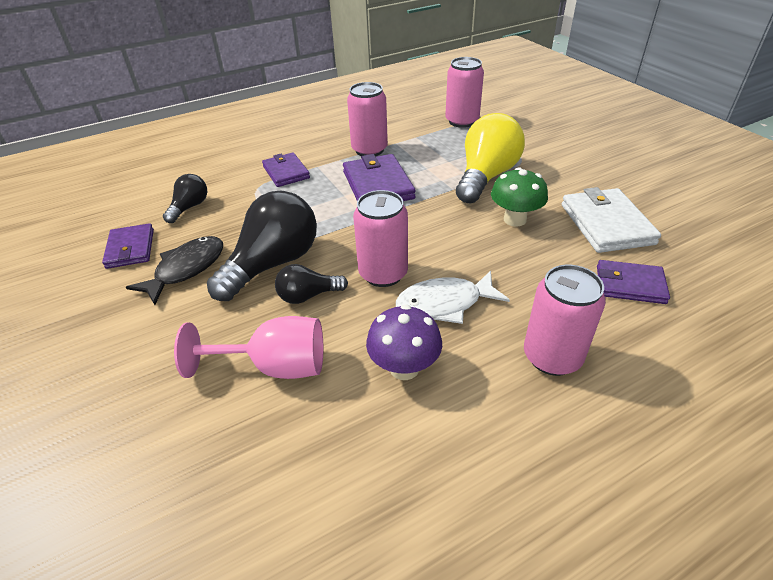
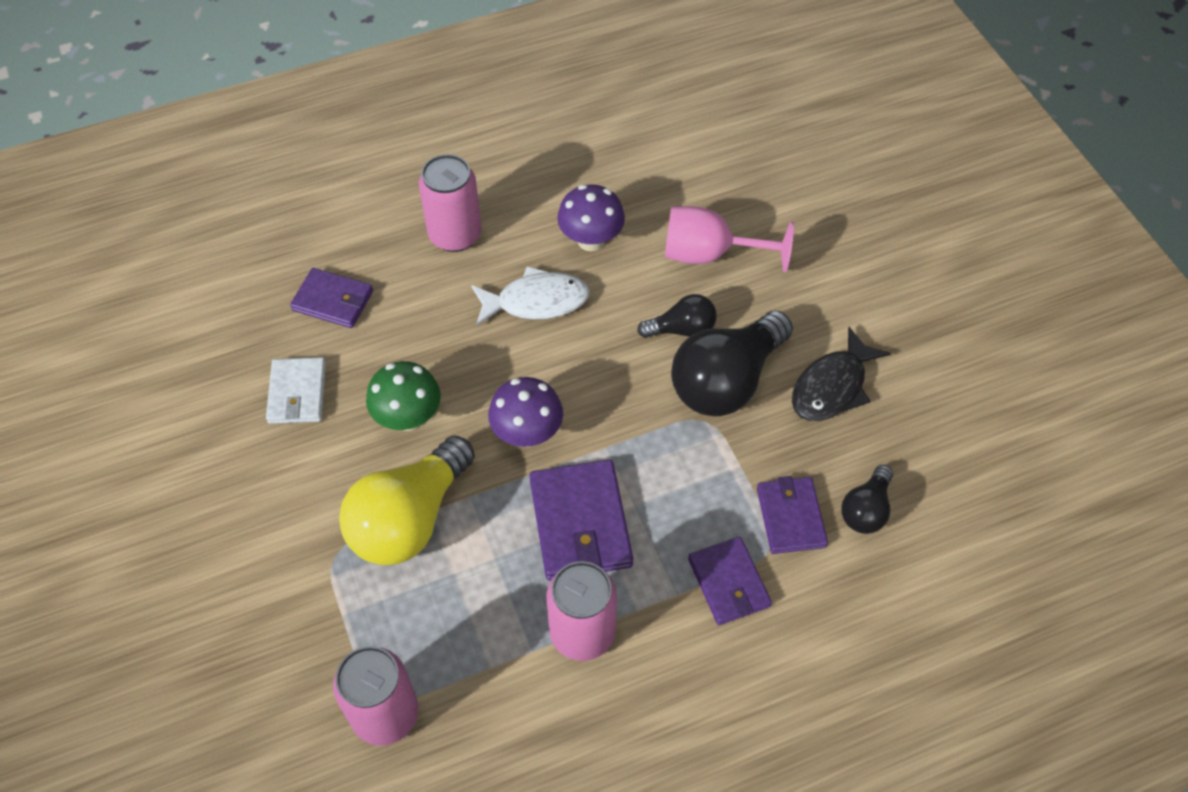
camera: 175 degrees left, 15 degrees up
(130, 249) = (918, 432): purple wallet -> purple wallet (790, 517)
(383, 274) = (595, 349): pink can -> none
(424, 220) = (527, 433): none -> purple mushroom
(606, 224) = (297, 393): white wallet -> white wallet, size x0.65

